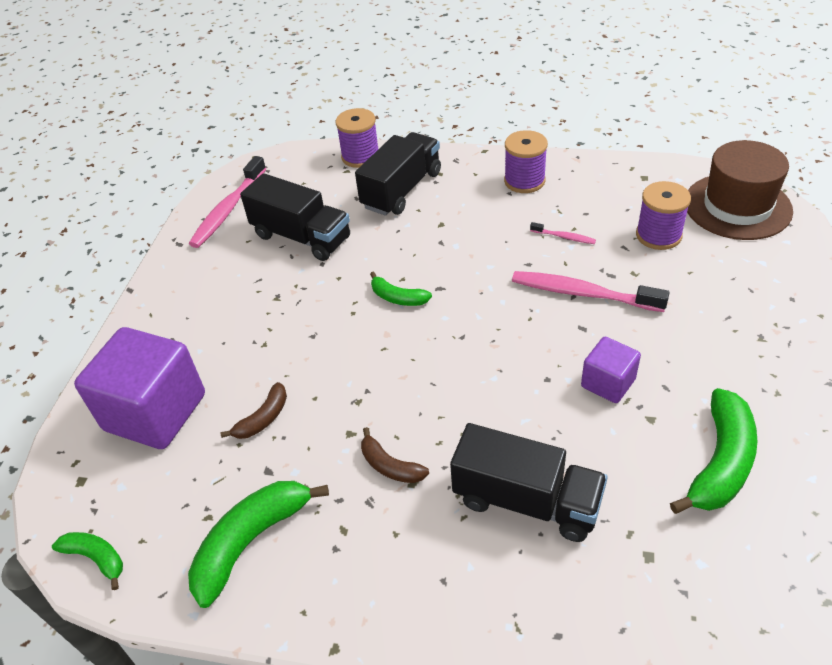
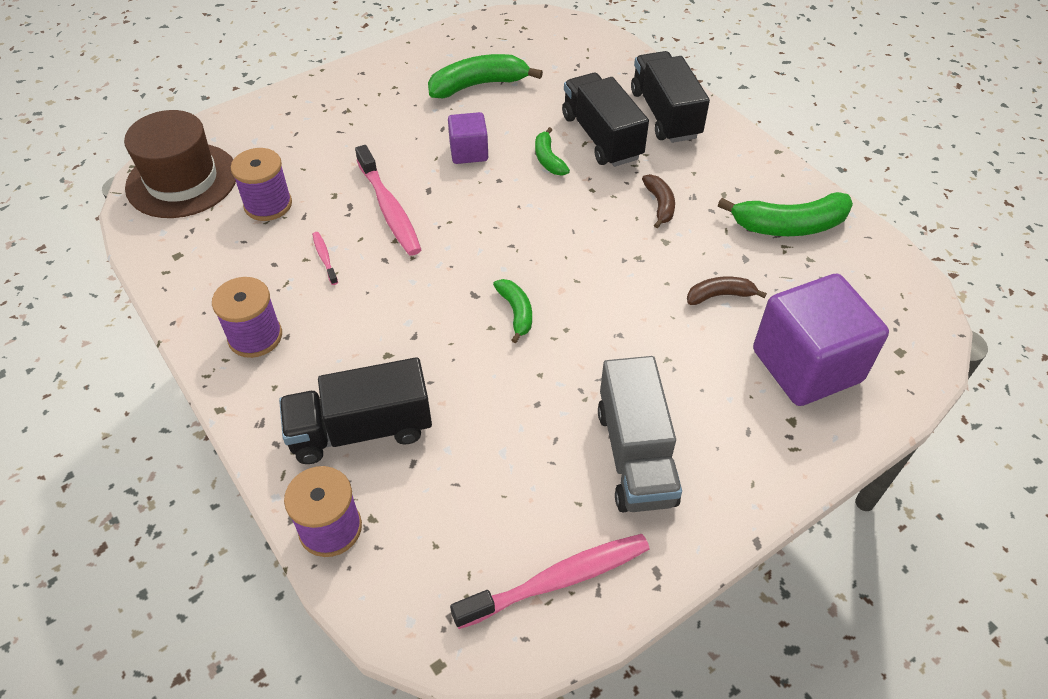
camera: 140 degrees left, 5 degrees up
(96, 558) = (907, 286): green banana -> green banana (548, 159)
(235, 280) = (635, 455): none -> grey truck
(301, 237) = (522, 456): black truck -> black truck (665, 114)

